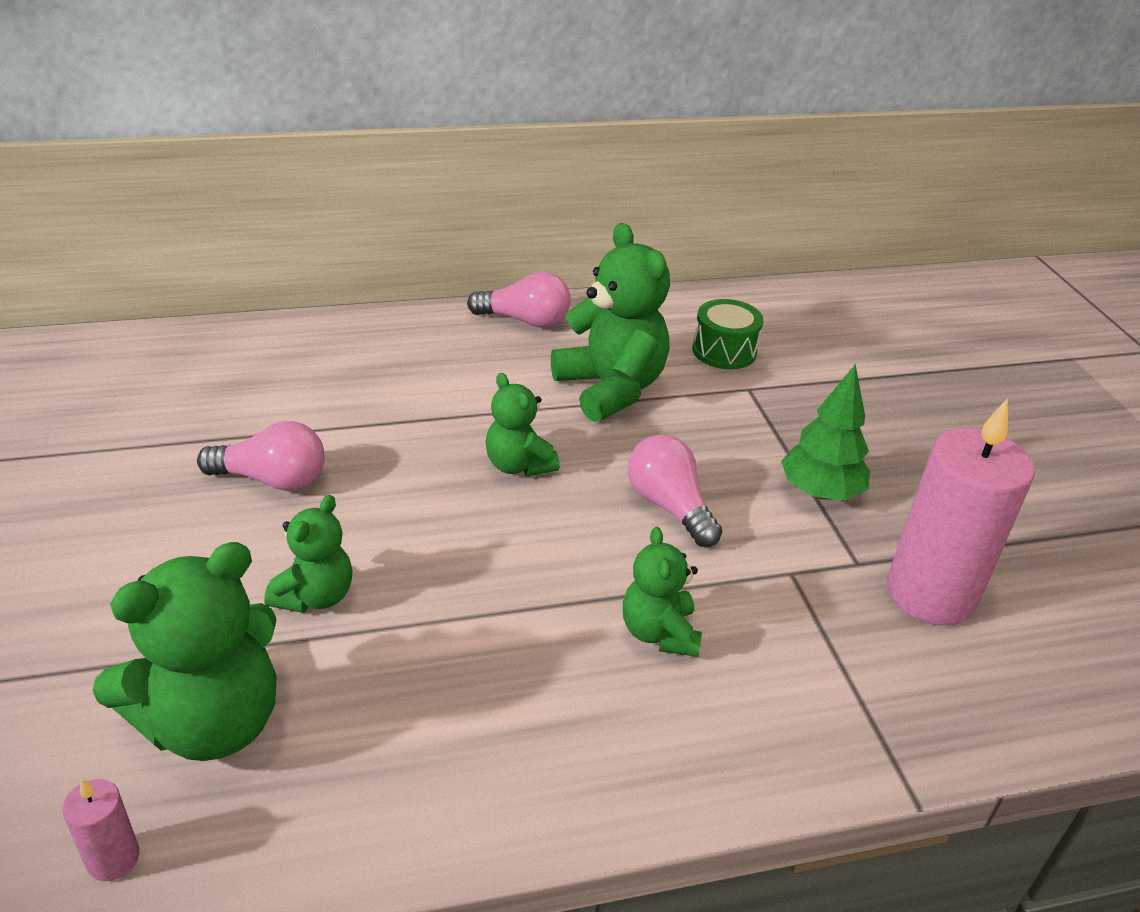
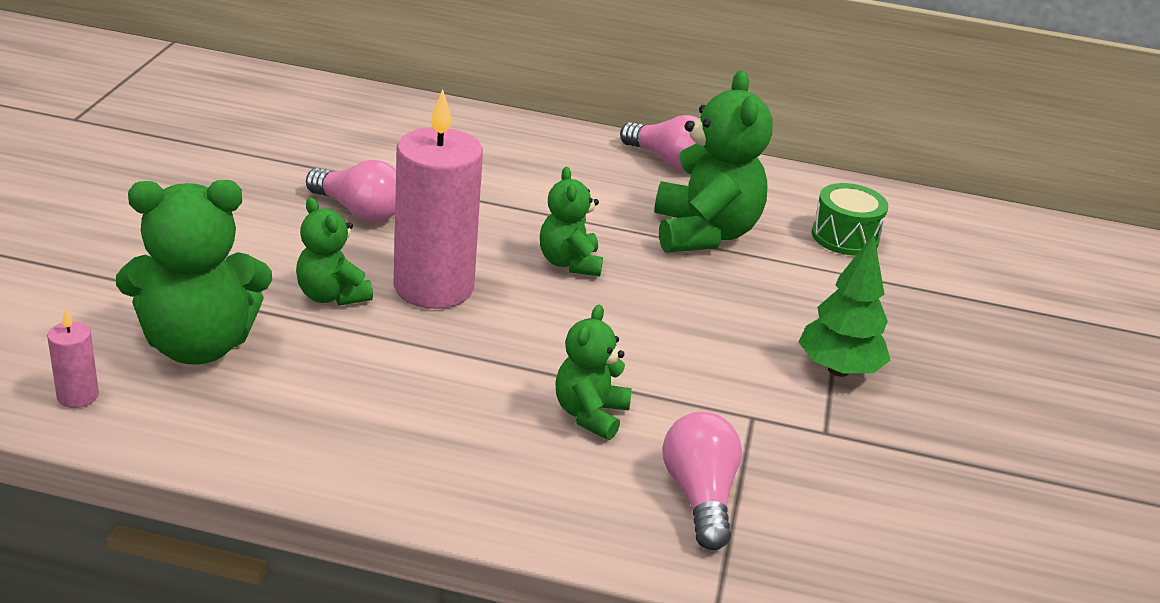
camera: 25 degrees right, 5 degrees down
(315, 596) = (331, 296): green teddy bear -> green teddy bear turned 90 degrees clockwise
(669, 506) = (680, 334): pink light bulb -> pink light bulb (699, 496)
(930, 594) = (876, 477): pink candle -> pink candle (433, 287)

